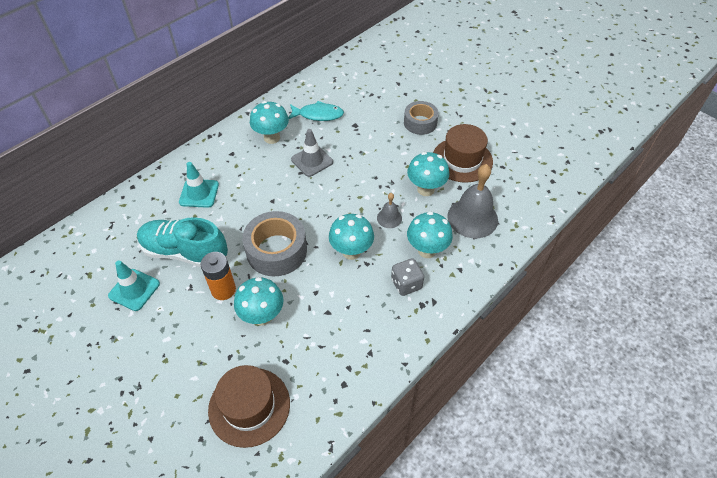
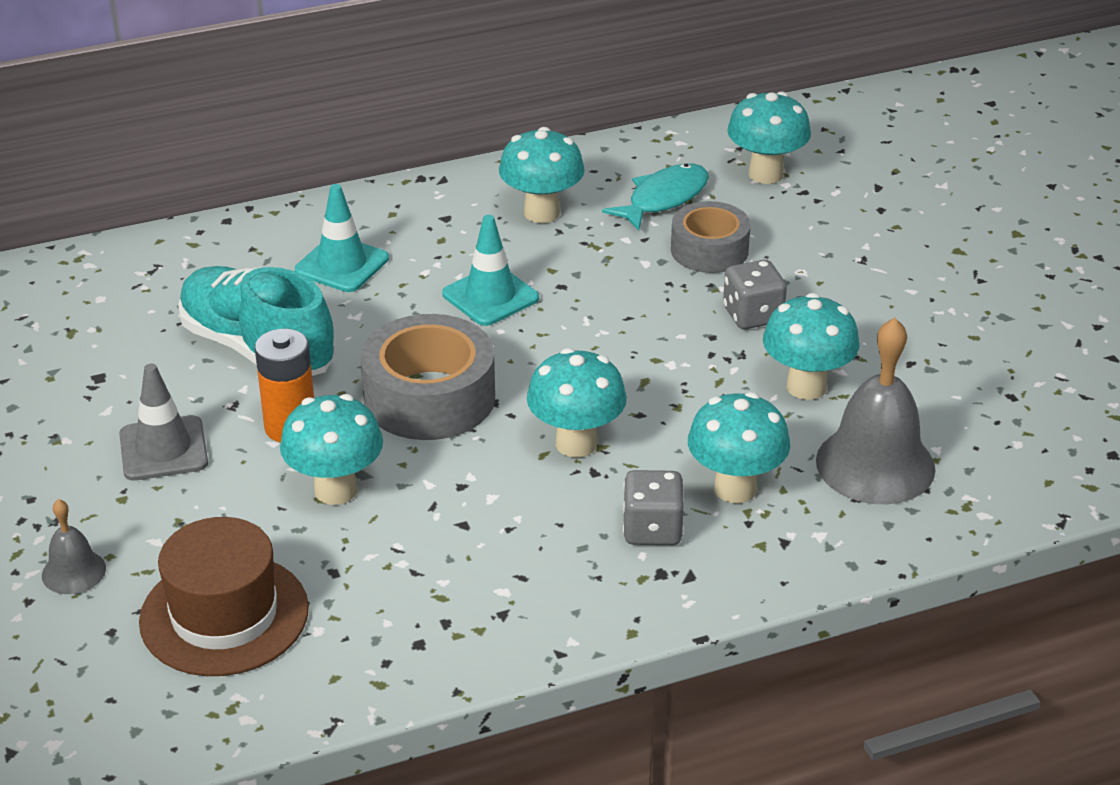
camera: 25 degrees right, 15 degrees down
(134, 290) = (133, 378): turquoise traffic cone -> turquoise traffic cone (490, 296)
(312, 161) = (598, 272): grey traffic cone -> grey traffic cone (163, 449)
(318, 115) = (663, 199): turquoise fish -> turquoise fish turned 75 degrees counterclockwise
(352, 90) = (765, 174): none -> turquoise mushroom
(385, 161) = (752, 315): none -> grey dice
(389, 218) = (693, 412): grey bell -> grey bell (73, 571)
(420, 123) = (877, 269): grey tape -> grey tape (709, 250)
(462, 160) = (925, 359): brown hat -> none

